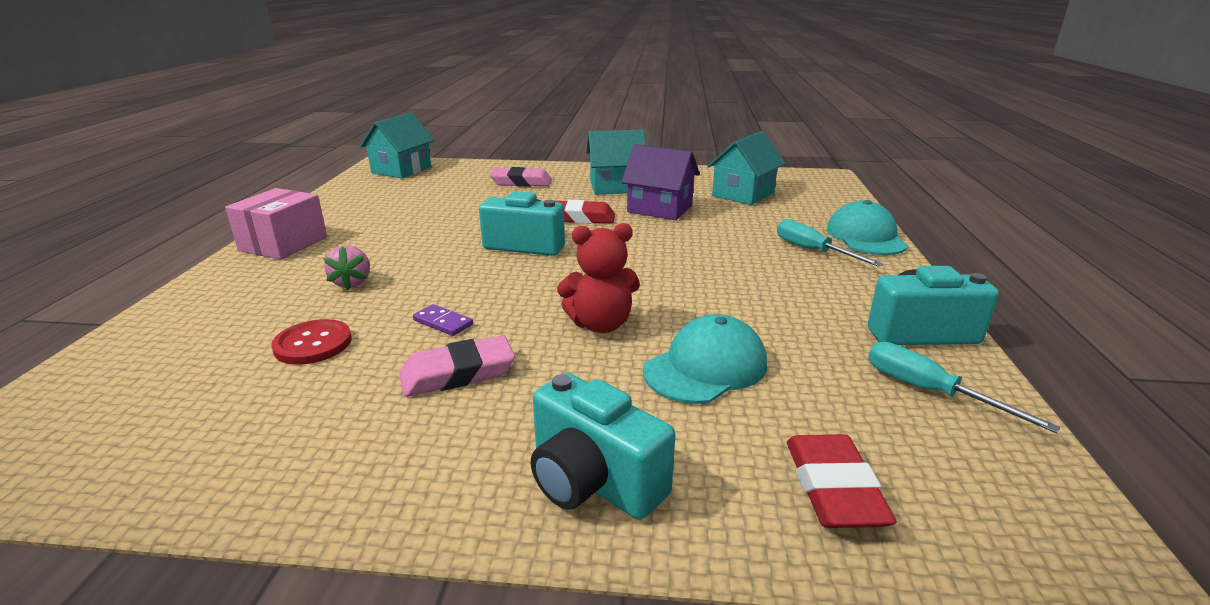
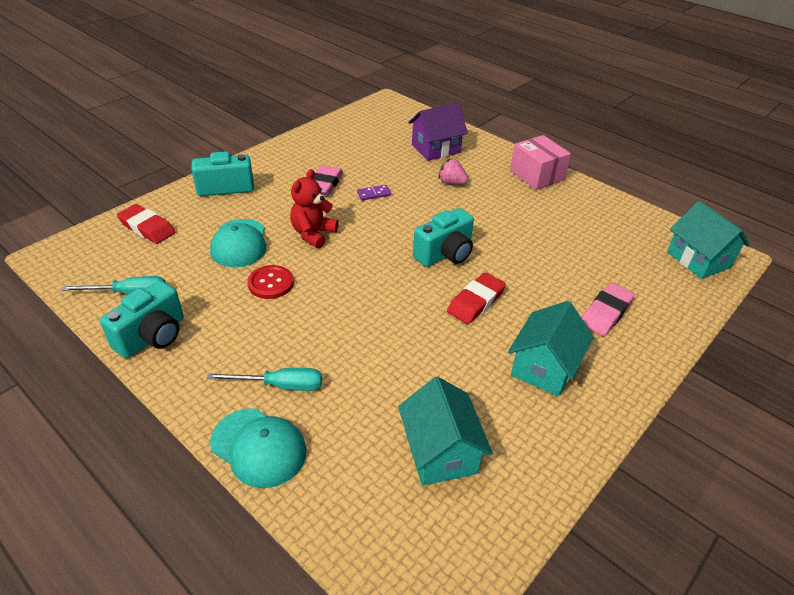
camera: 125 degrees right, 15 degrees up
(313, 344) = (393, 161): red button -> red button (271, 283)
(659, 209) = (455, 359): purple house -> purple house (436, 149)

